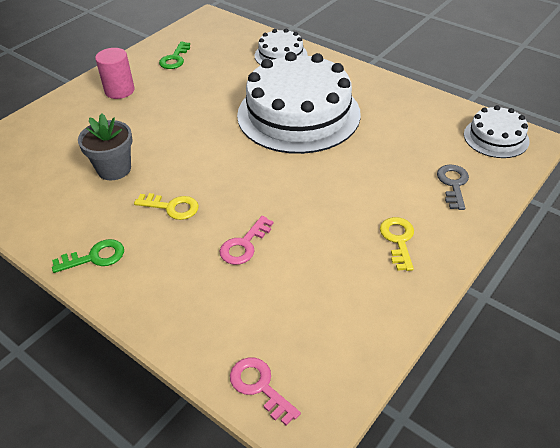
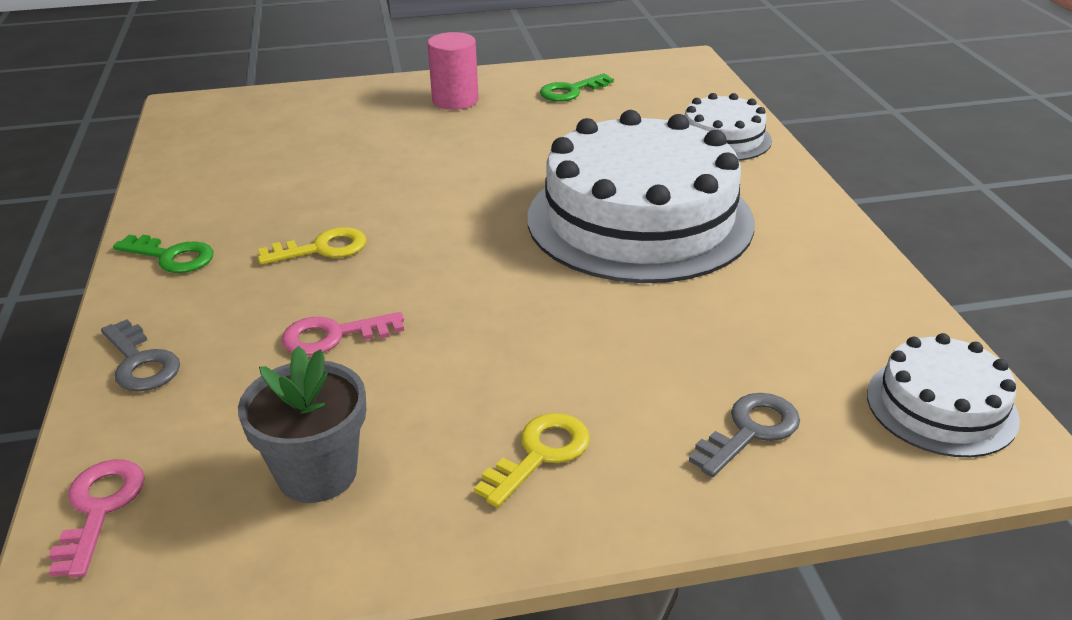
camera: 40 degrees right, 10 degrees down
(114, 169) = (326, 178): grey flower pot -> grey flower pot (317, 473)
(169, 316) = (141, 362): none -> grey key
(172, 207) = (322, 248): yellow key -> yellow key turned 75 degrees counterclockwise

